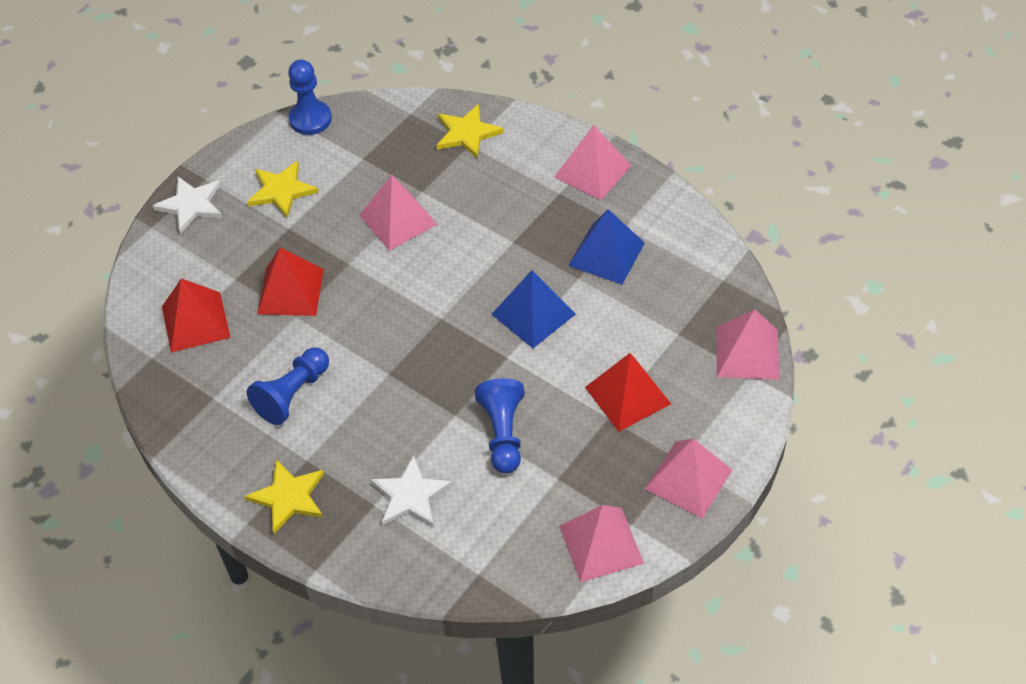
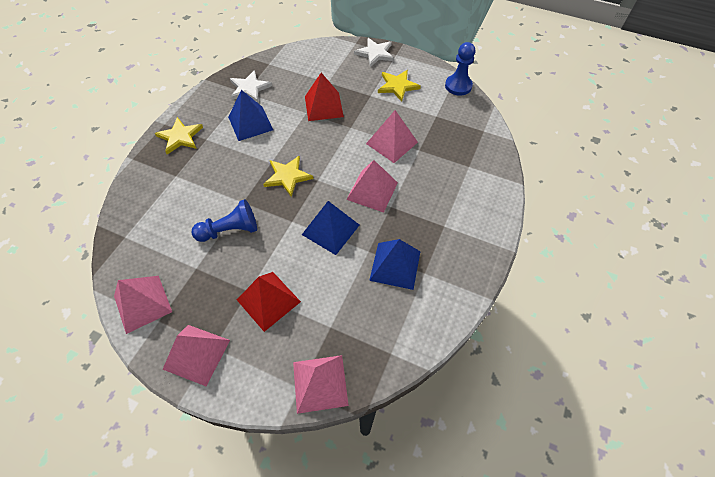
camera: 75 degrees right, 5 degrees up
(195, 321) = (295, 74): red pyramid -> none
(292, 394) = (250, 123): blue pawn -> blue pyramid
(410, 495) = (181, 191): white star -> white star (249, 88)
(467, 133) = (478, 163): yellow star -> yellow star (287, 176)
(593, 171) = (472, 243): pink pyramid -> pink pyramid (372, 191)

